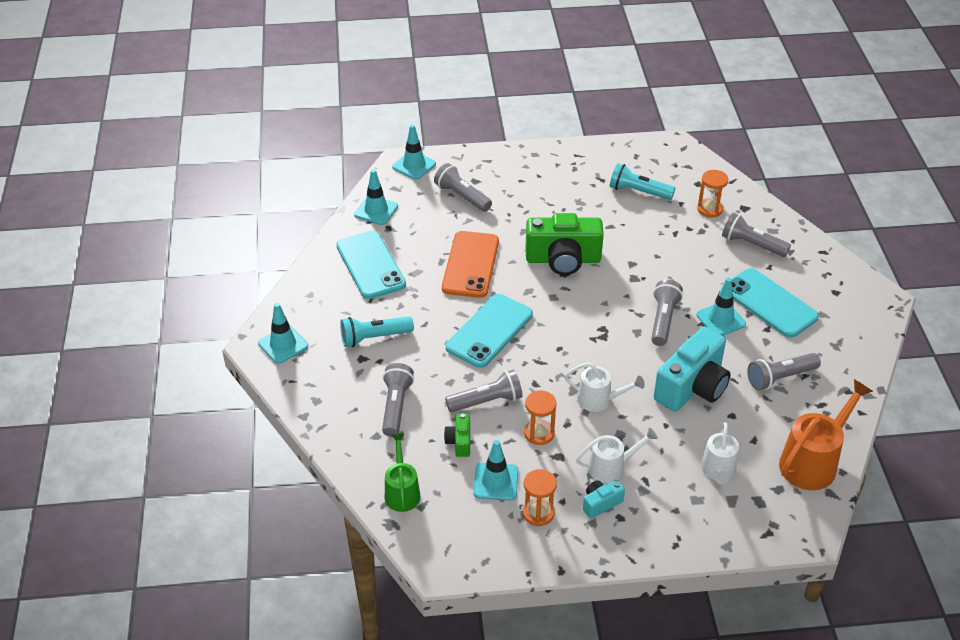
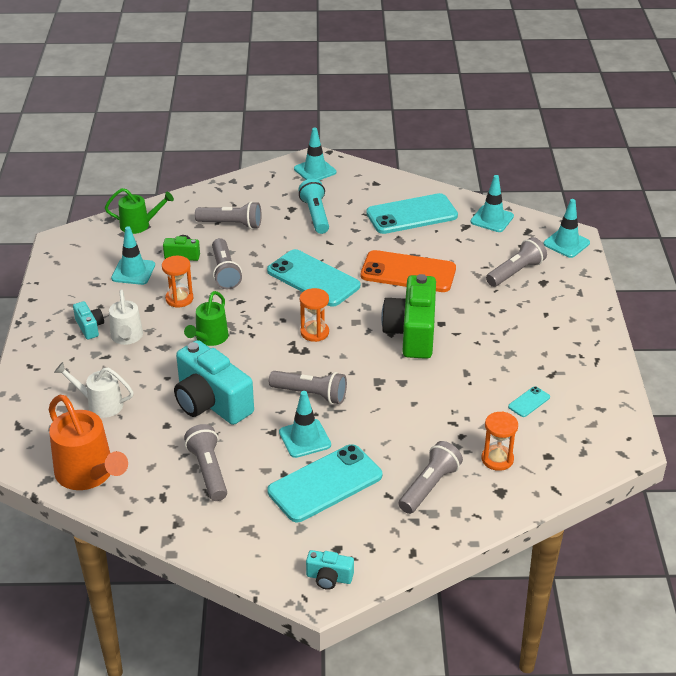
camera: 95 degrees right, 5 degrees down
(538, 513) = (93, 292): orange hourglass -> orange hourglass (314, 332)
(600, 400) = (209, 338): white watering can -> green watering can
(638, 192) = (529, 402): turquoise flashlight -> turquoise phone
(866, 294) = (329, 578): none -> turquoise camera

